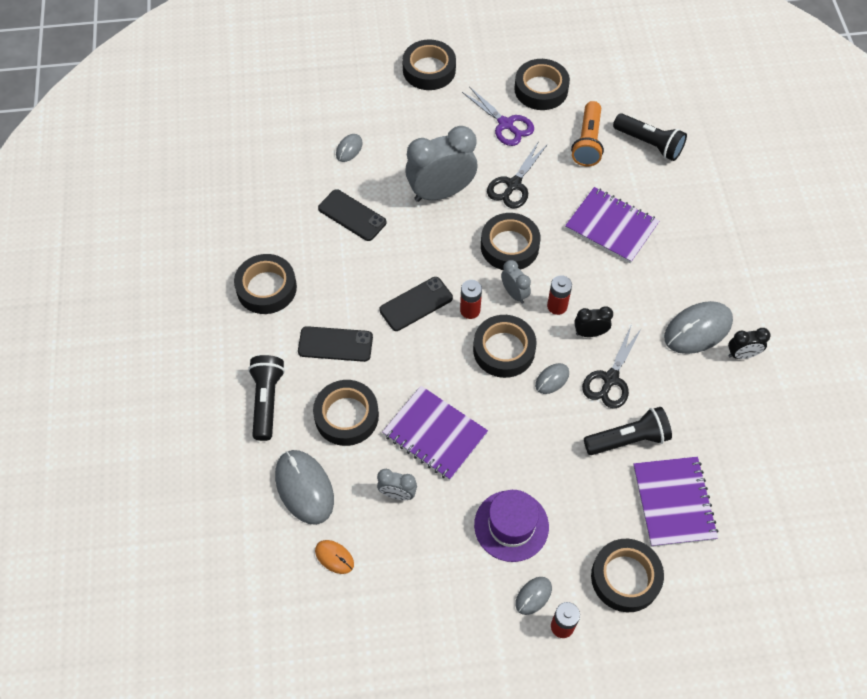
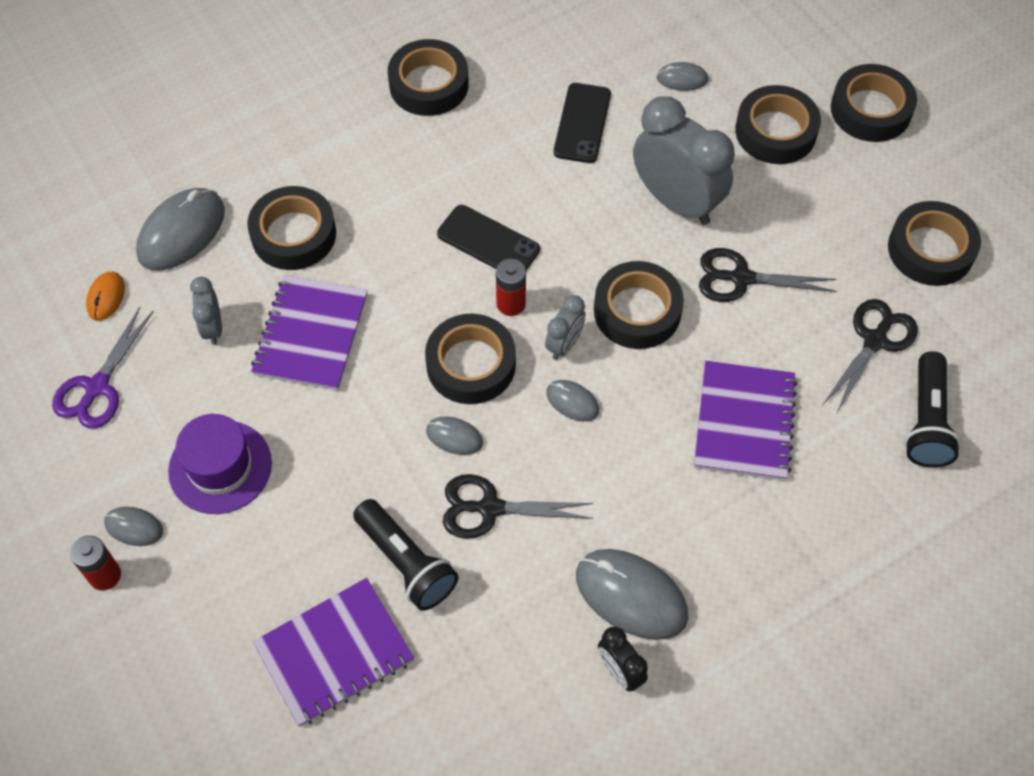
camera: 65 degrees right, 0 degrees up
(267, 401) = (277, 149): black flashlight -> none
(335, 344) = (386, 183): black phone -> none
(505, 124) = (838, 231): purple scissors -> purple scissors (97, 387)
(557, 306) = (572, 402): red battery -> grey mouse
(587, 142) = (875, 341): orange flashlight -> black scissors
(590, 333) = (551, 457): black clock -> none
(625, 578) = (199, 628): black tape -> black tape (775, 131)

